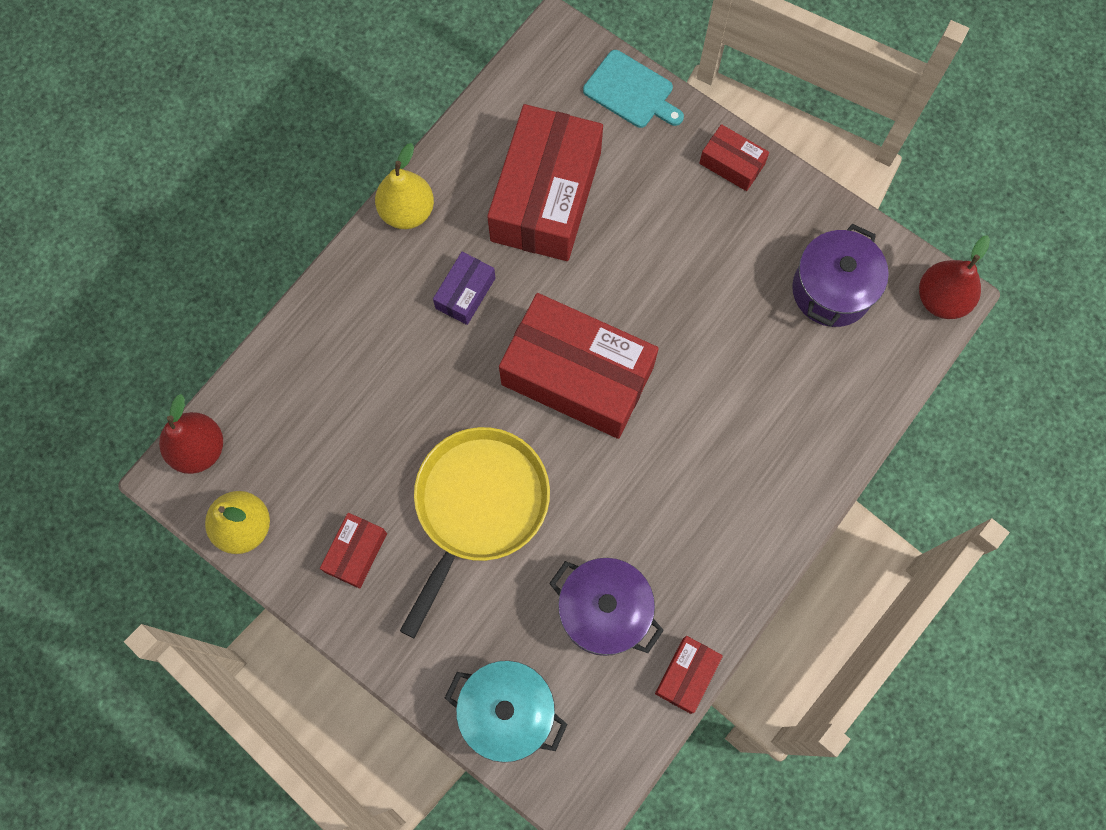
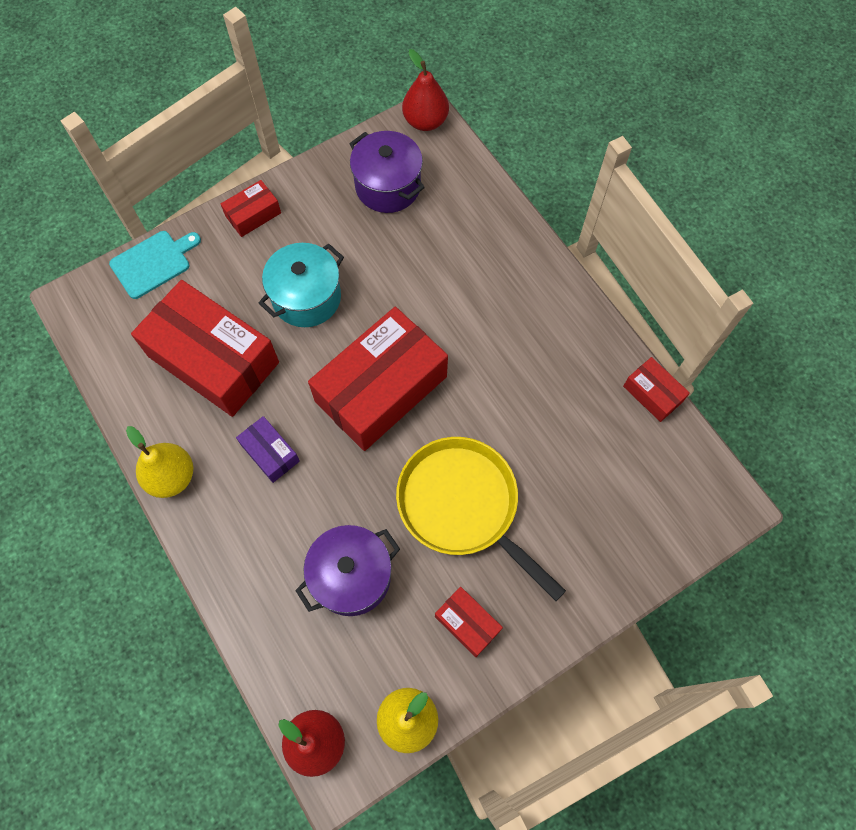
camera: 70 degrees left, 5 degrees down
(507, 712) = (643, 540): turquoise pot -> turquoise pot (306, 297)
(604, 611) = (584, 436): purple pot -> purple pot (351, 576)

